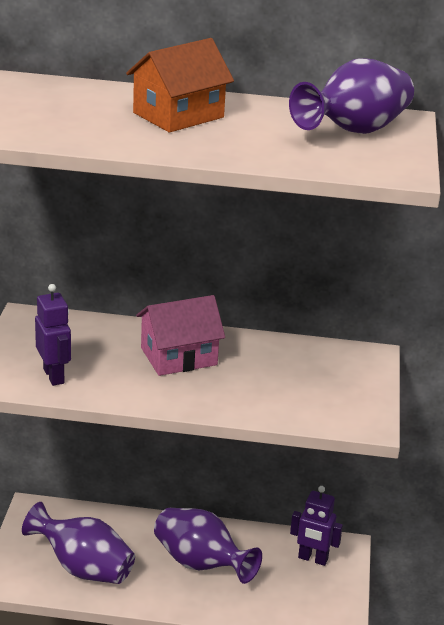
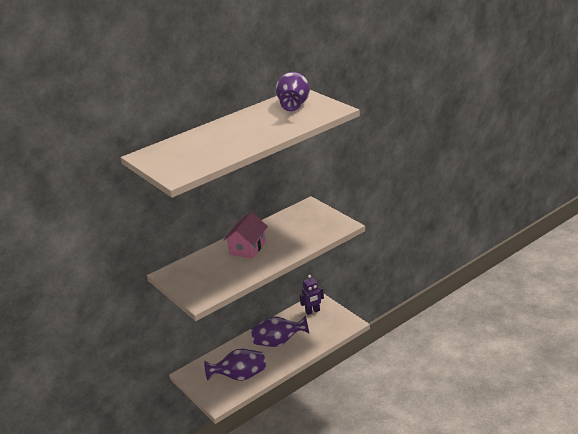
camera: 40 degrees left, 0 degrees up
(54, 376) = (216, 284): purple robot -> none
(178, 115) = (227, 133): orange house -> none

